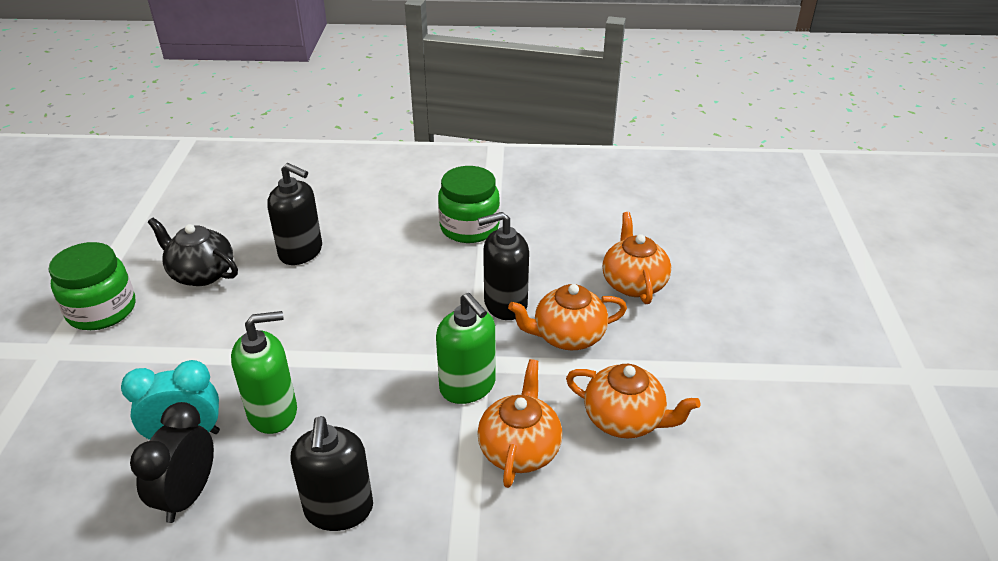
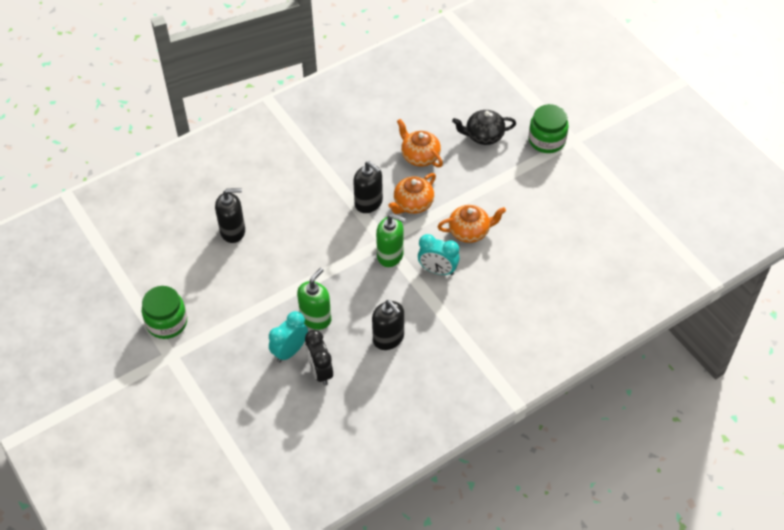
camera: 35 degrees left, 15 degrees up
(201, 273) = (194, 273): black teapot -> black teapot (483, 136)
(469, 227) = (308, 166): green jar -> green jar (547, 140)
(505, 304) = (369, 203): black soap dispenser -> black soap dispenser turned 90 degrees counterclockwise
(520, 449) = (438, 270): orange teapot -> turquoise clock

